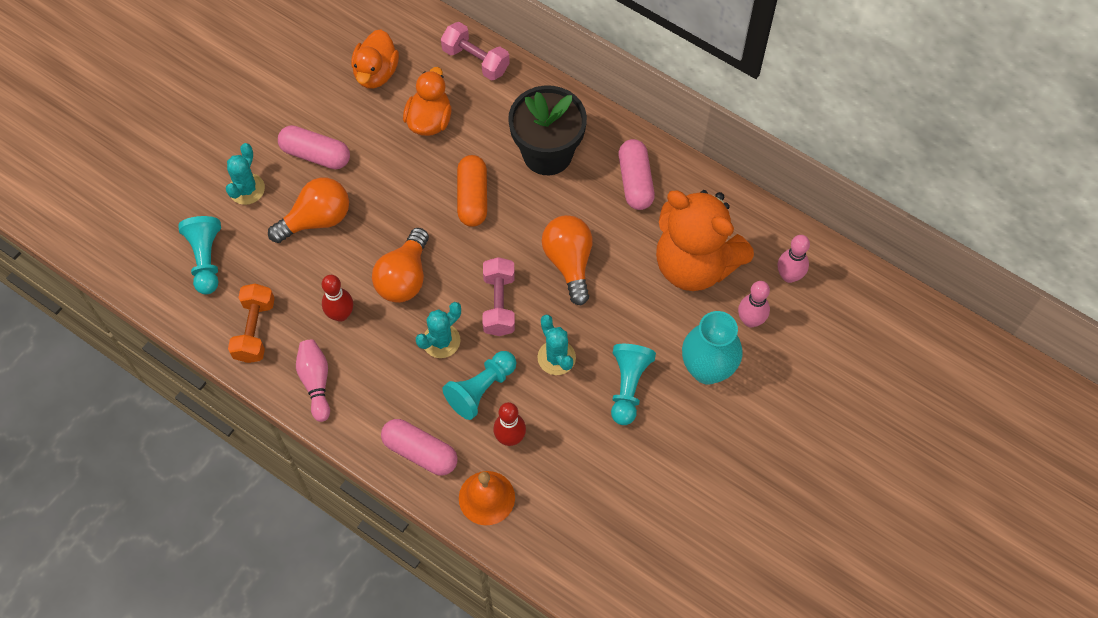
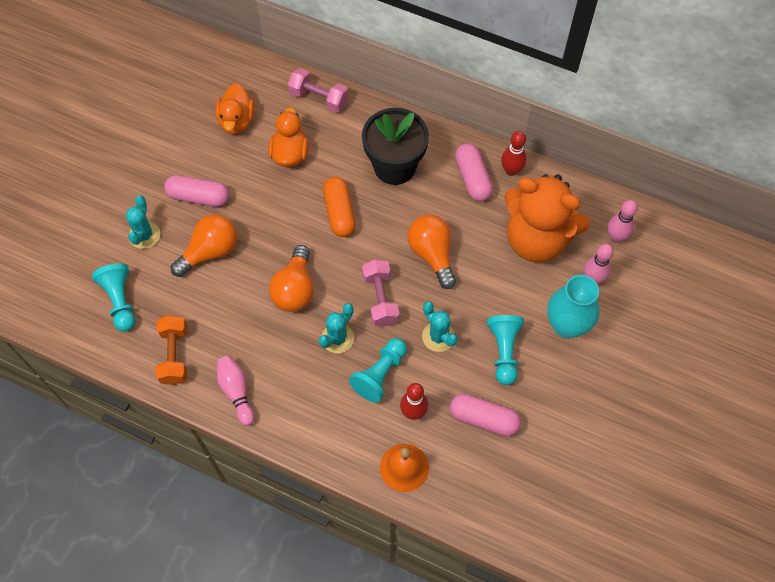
camera: 10 degrees left, 0 degrees up
(340, 314) = (246, 329): red bowling pin -> red bowling pin (511, 170)
(420, 452) = (339, 437): pink capsule -> pink capsule (484, 419)

